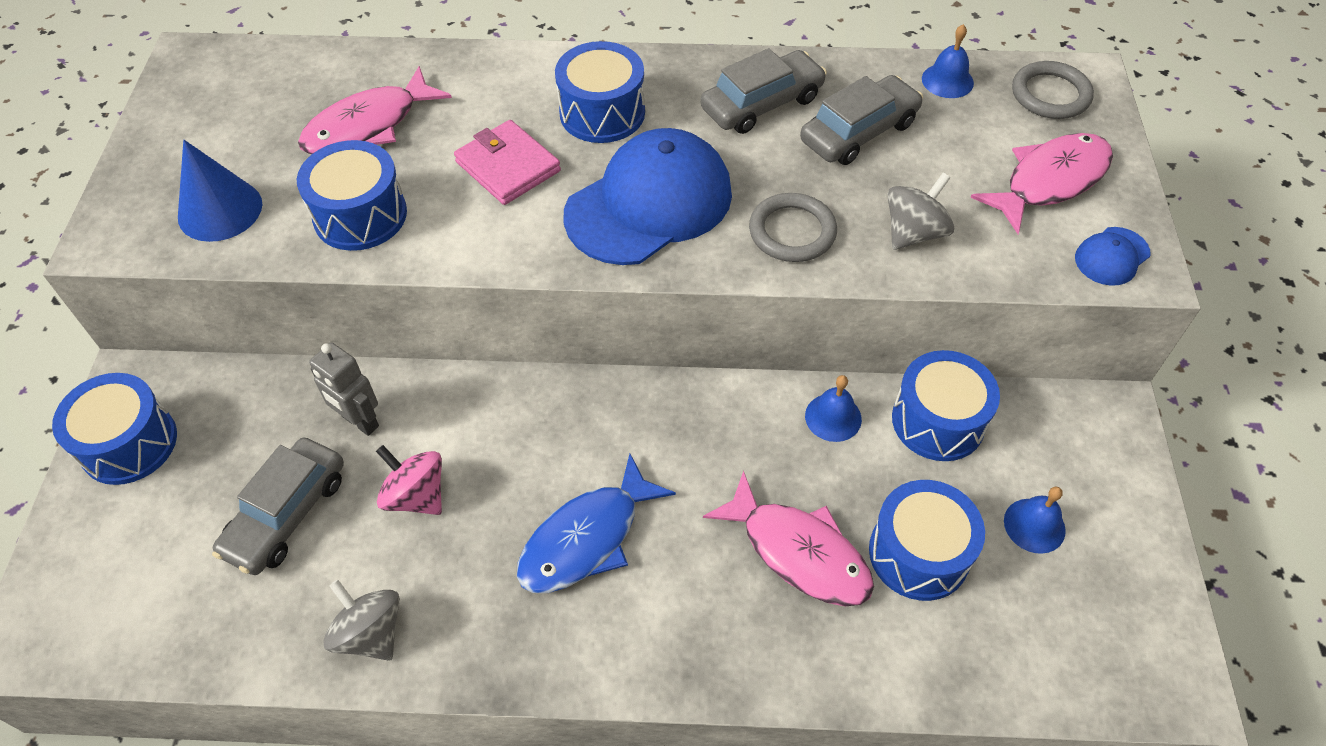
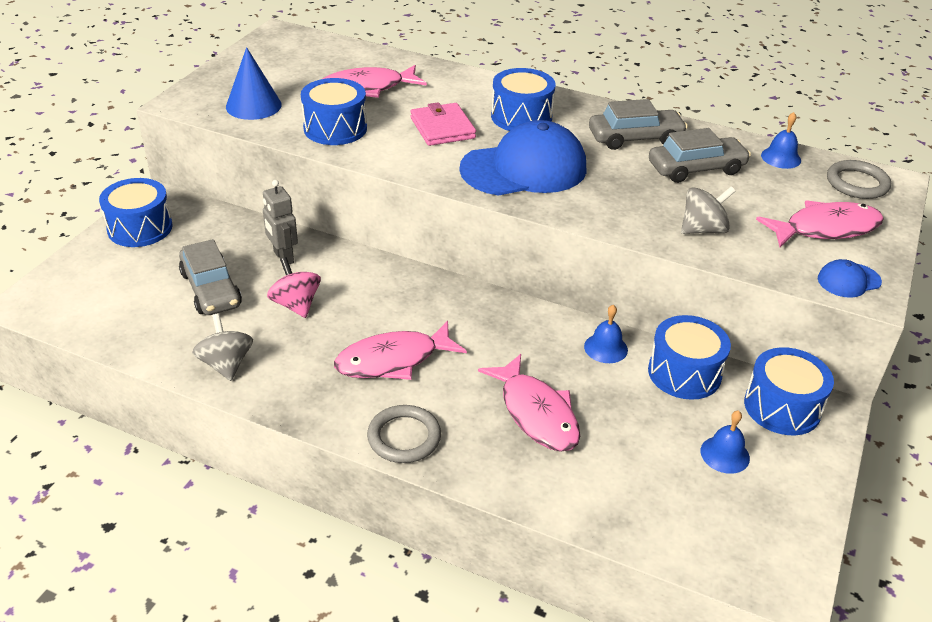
camera: 20 degrees right, 15 degrees down
(286, 514) = (211, 289): grey car -> grey car turned 75 degrees counterclockwise
(586, 538) = (393, 360): blue fish -> pink fish
(792, 231) = (614, 207): grey ring -> grey ring (404, 437)
(919, 553) = (625, 442): blue drum -> blue drum (782, 407)

